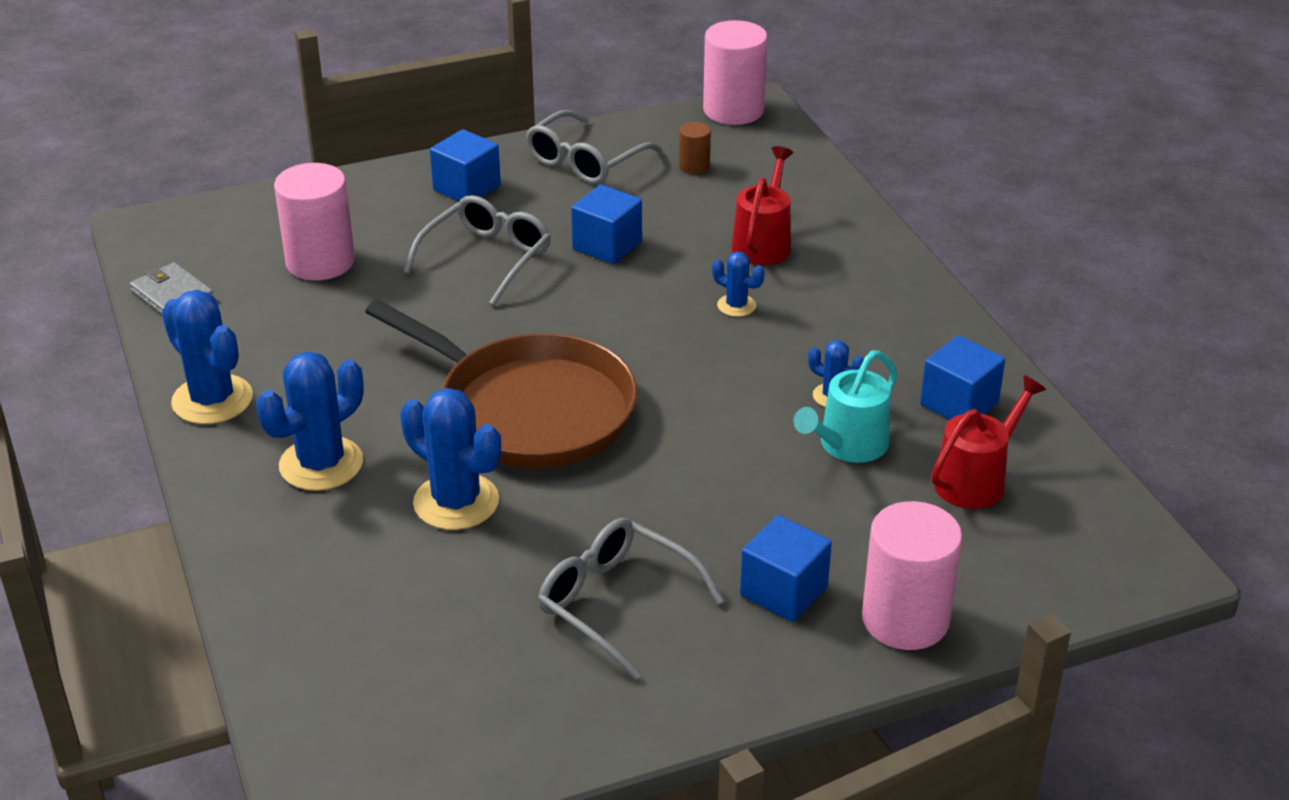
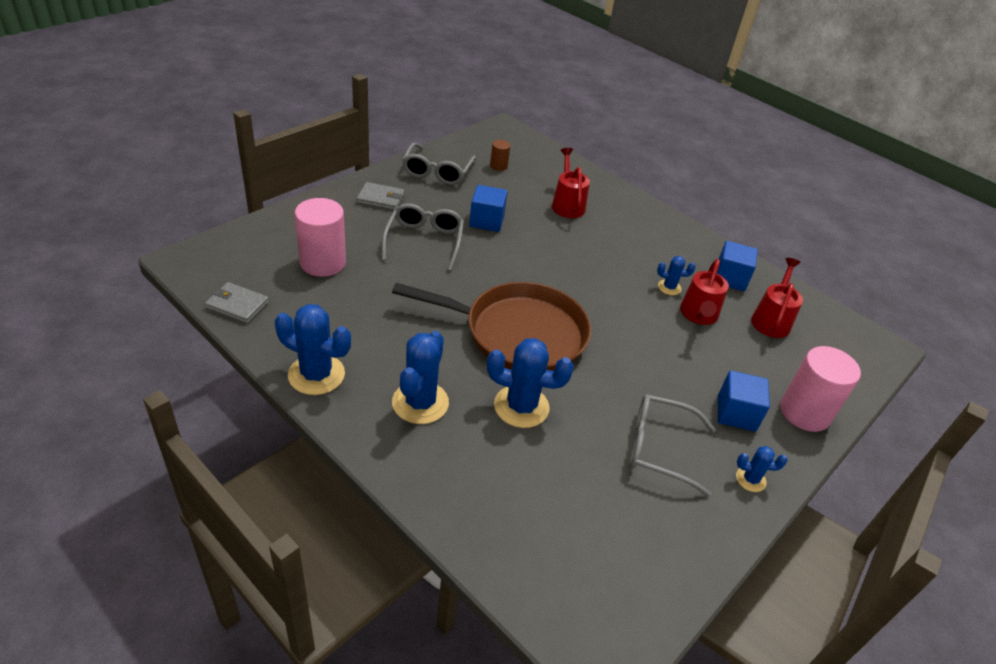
camera: 30 degrees left, 5 degrees up
(467, 188) = (380, 199): blue cube -> grey wallet
(733, 110) = (495, 131): pink cylinder -> none
(736, 305) = (581, 244): blue cactus -> blue cactus (750, 479)
(848, 445) = (698, 315): turquoise watering can -> red watering can

